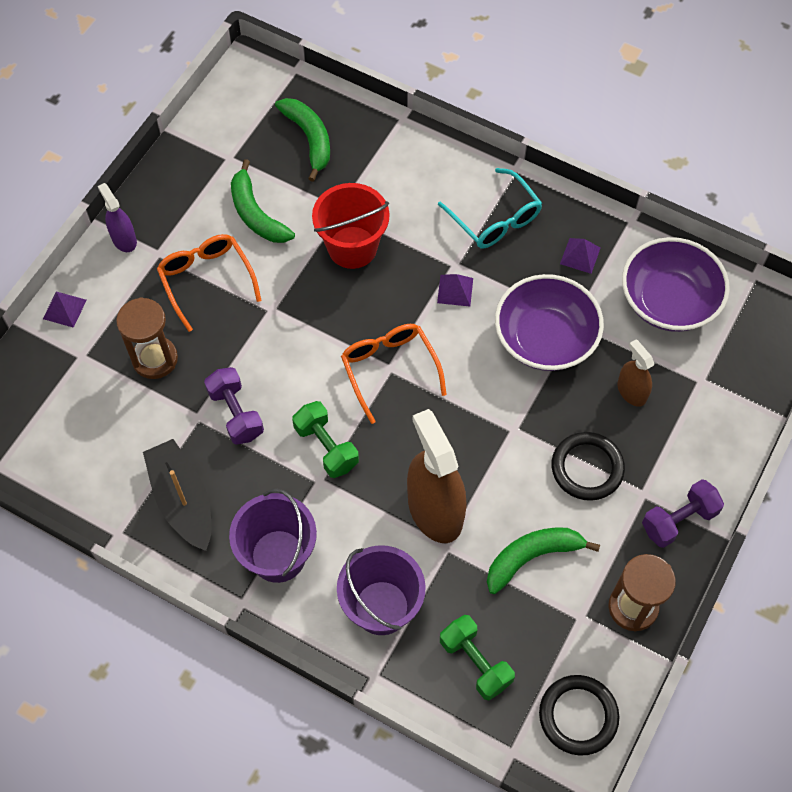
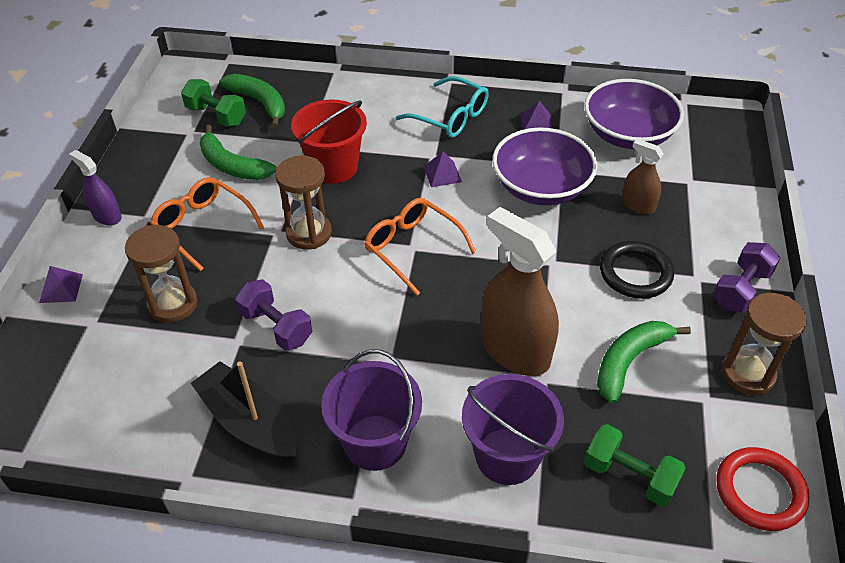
camera: 20 degrees left, 15 degrees down
(300, 320) = (309, 233): none -> brown hourglass
(326, 447) = (381, 328): green dumbbell -> green dumbbell (216, 115)
(578, 716) = (760, 491): black ring -> red ring

